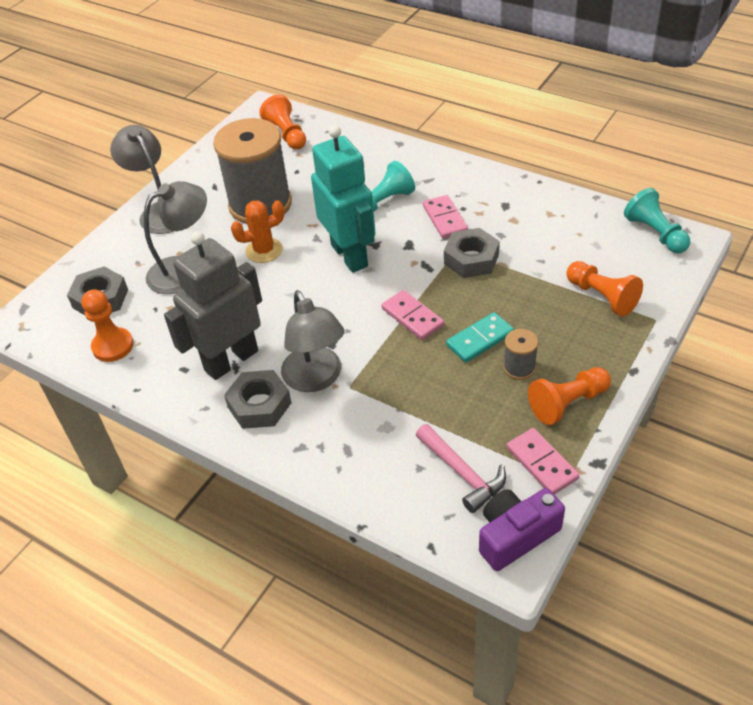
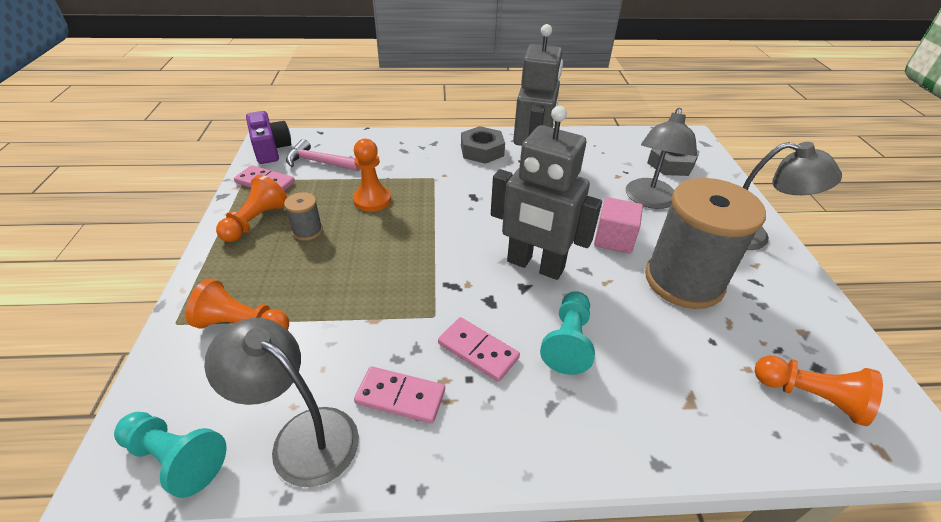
camera: 140 degrees right, 5 degrees down
(113, 346) = (615, 145): orange pawn -> orange pawn (372, 200)
(264, 250) = (614, 239): orange cactus -> pink cube
(316, 379) = (461, 173): grey lamp -> grey lamp (302, 436)
(350, 255) = (535, 265): turquoise robot -> grey robot
(412, 317) = (426, 235): pink domino -> pink domino (400, 397)
(471, 259) = (411, 311): grey nut -> none
(480, 339) = (354, 240): turquoise domino -> none
(516, 536) = (270, 149): purple camera -> purple camera turned 45 degrees counterclockwise

